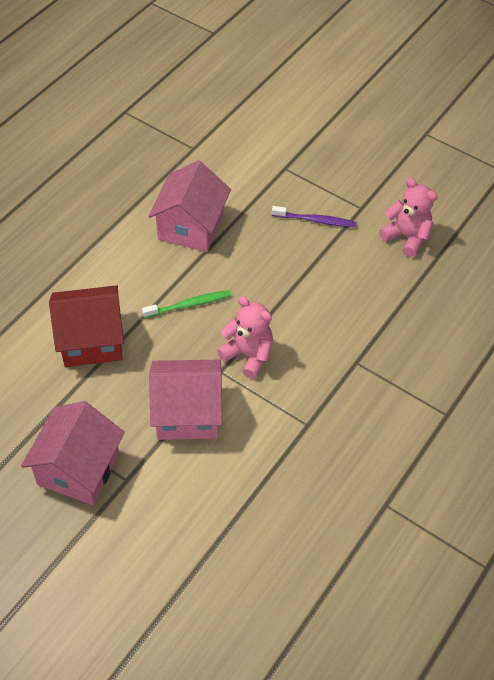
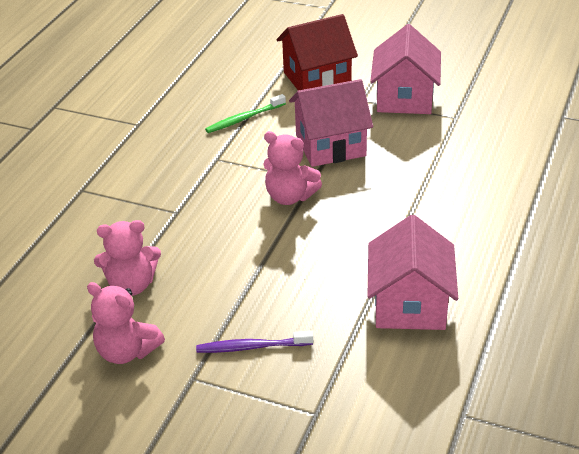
camera: 170 degrees right, 15 degrees down
(91, 340) = (453, 177): red house -> red house (317, 78)
(189, 305) = (370, 225): green toothbrush -> green toothbrush (244, 119)
(400, 293) = (132, 285): none -> pink teddy bear

